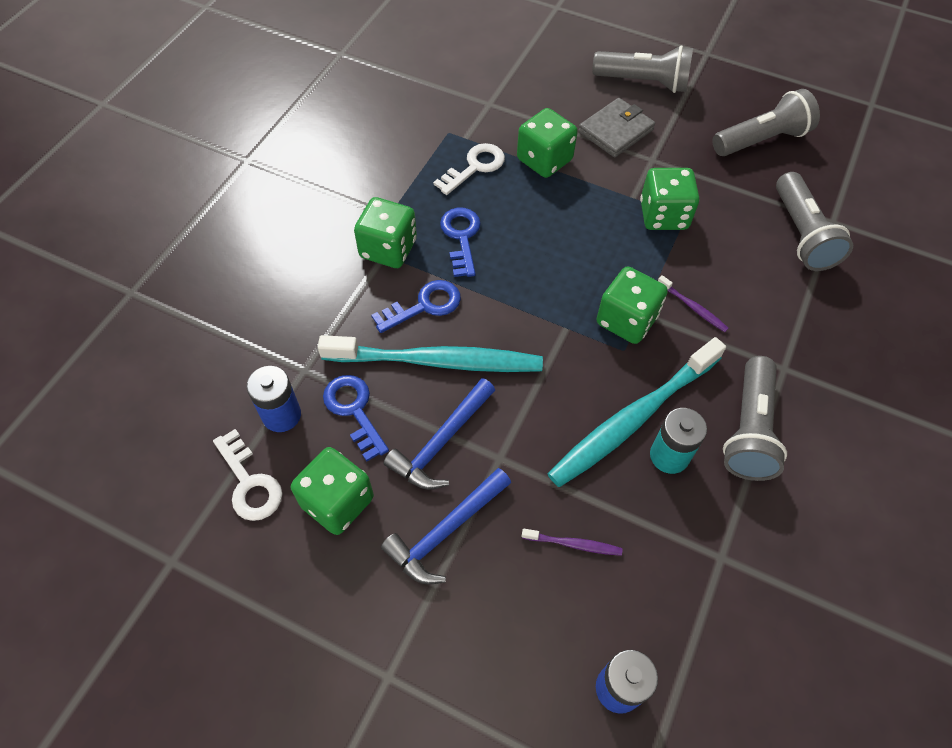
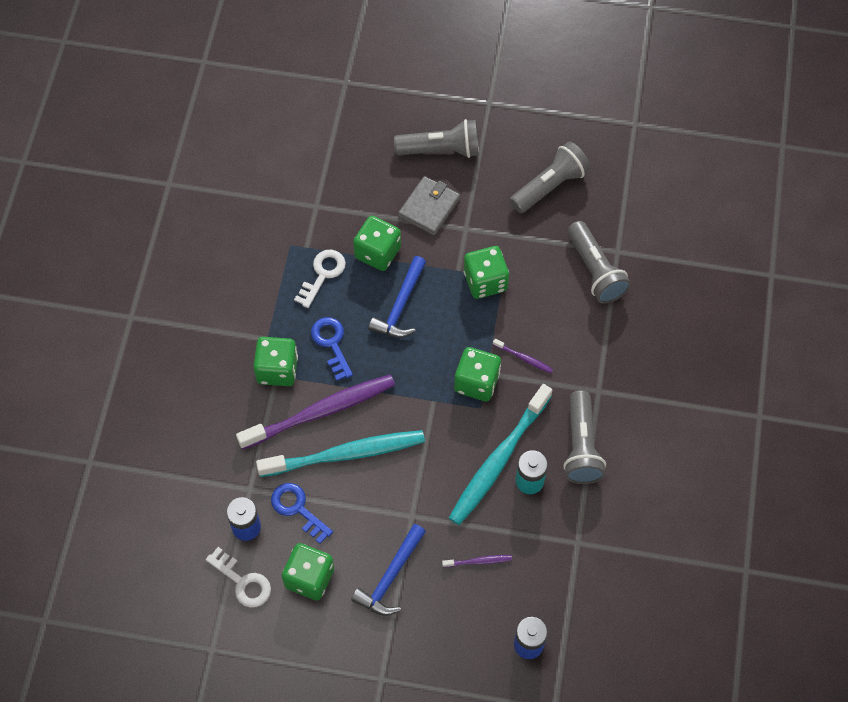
camera: 15 degrees left, 5 degrees up
(424, 306) = (321, 411): blue key -> purple toothbrush
(442, 442) = (368, 515): blue hammer -> blue hammer (401, 305)

